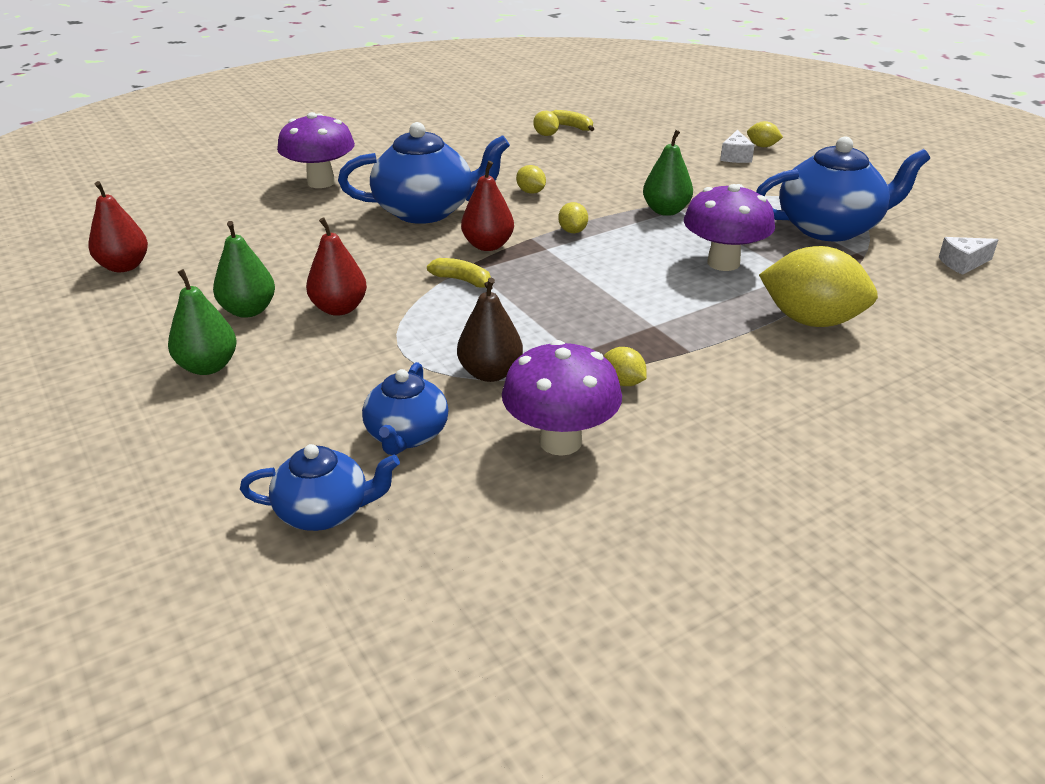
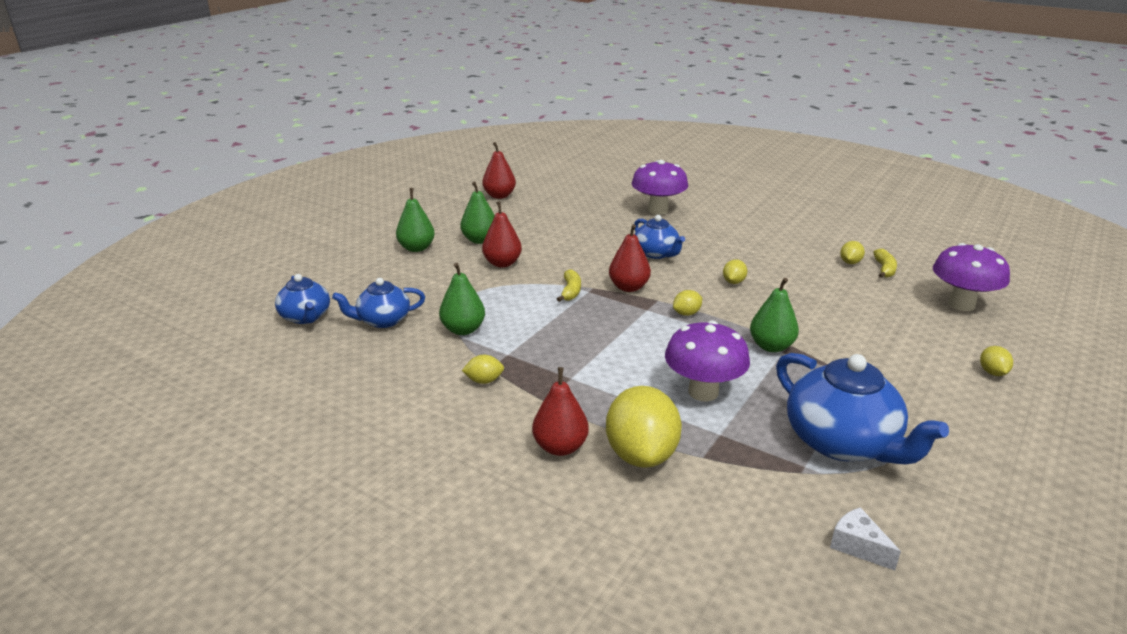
camera: 65 degrees right, 5 degrees down
(426, 211) = (656, 253): blue teapot -> blue teapot, size x0.58
(490, 373) = (463, 330): brown pear -> green pear
(560, 441) = (401, 372): purple mushroom -> purple mushroom (961, 304)
(623, 382) = (484, 381): yellow lemon -> yellow lemon turned 60 degrees clockwise
(735, 157) = (941, 361): white cheese -> none
(780, 362) = (560, 447): none -> red pear

